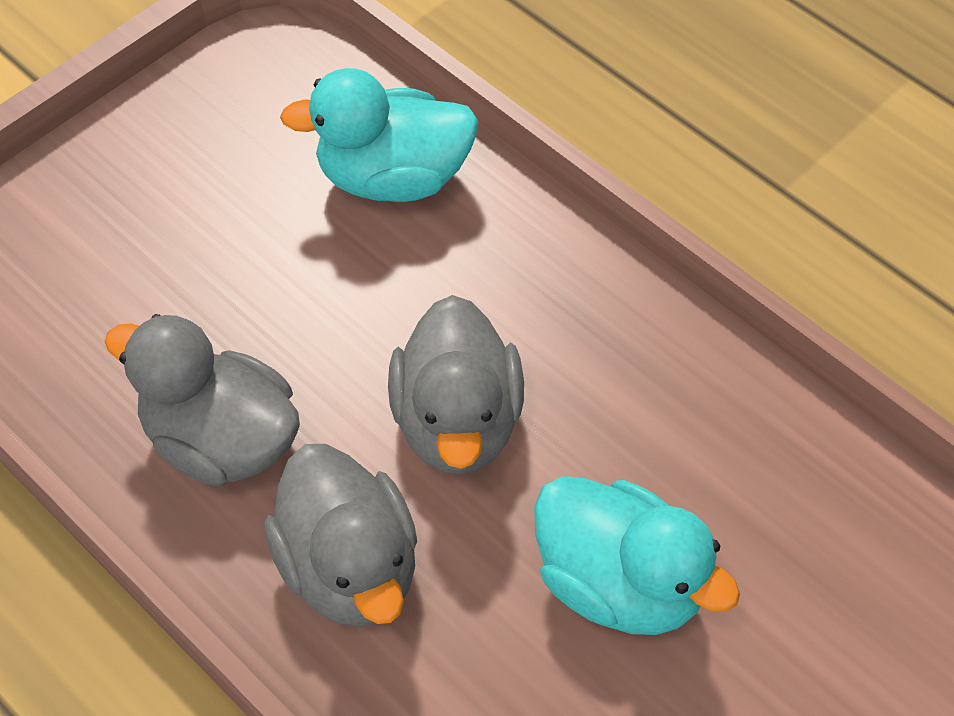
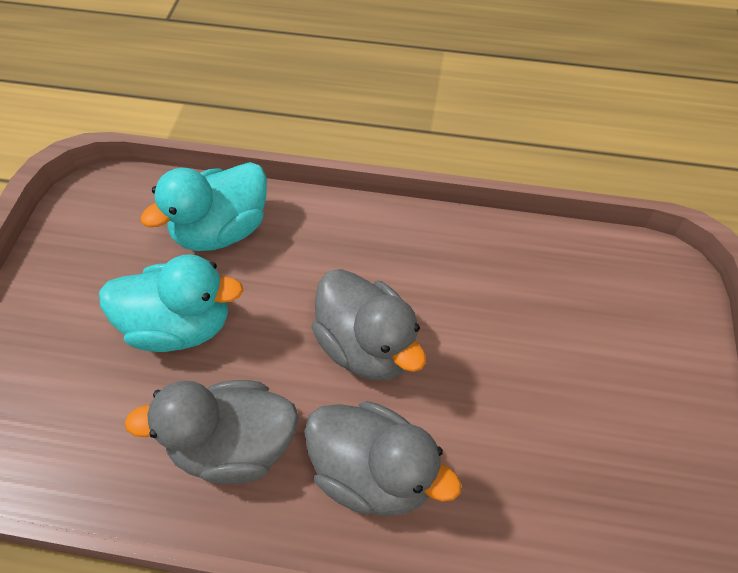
camera: 35 degrees left, 0 degrees up
(620, 584) = (526, 381): turquoise duck -> turquoise duck (180, 326)

